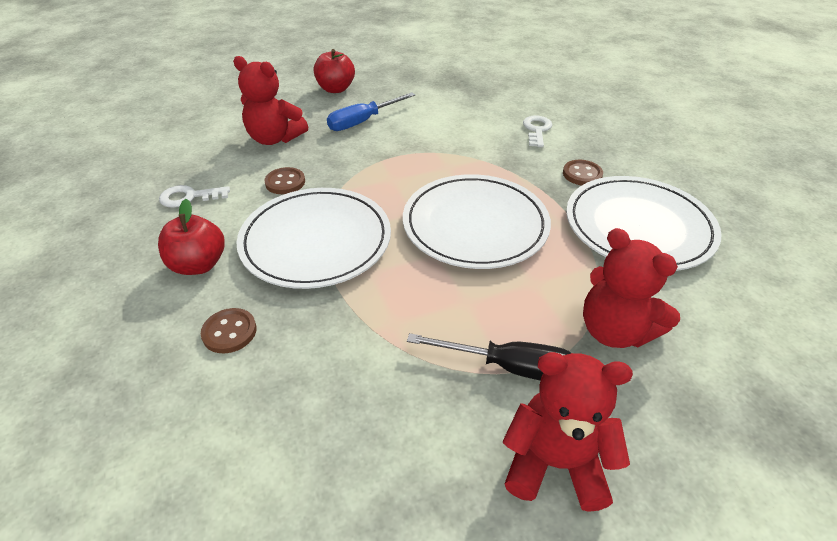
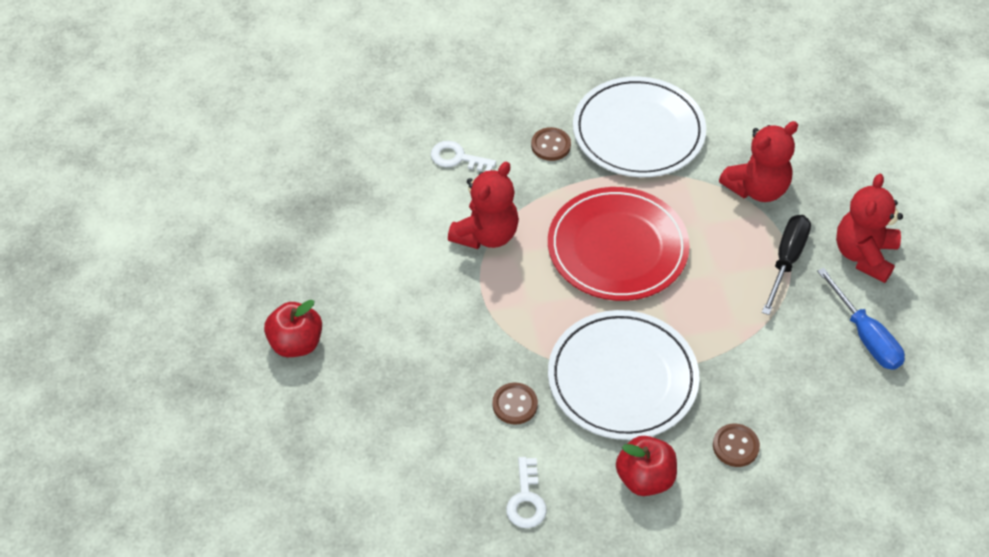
camera: 80 degrees left, 10 degrees up
(275, 138) = (414, 416): red teddy bear -> red teddy bear (486, 234)
(363, 122) = (396, 320): blue screwdriver -> blue screwdriver (865, 336)
(475, 225) = (617, 248): white plate -> red plate

